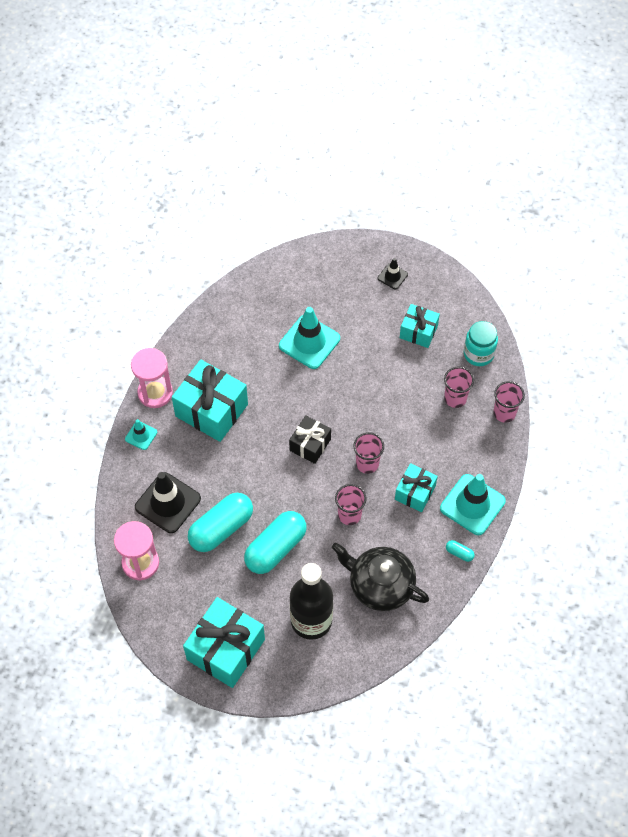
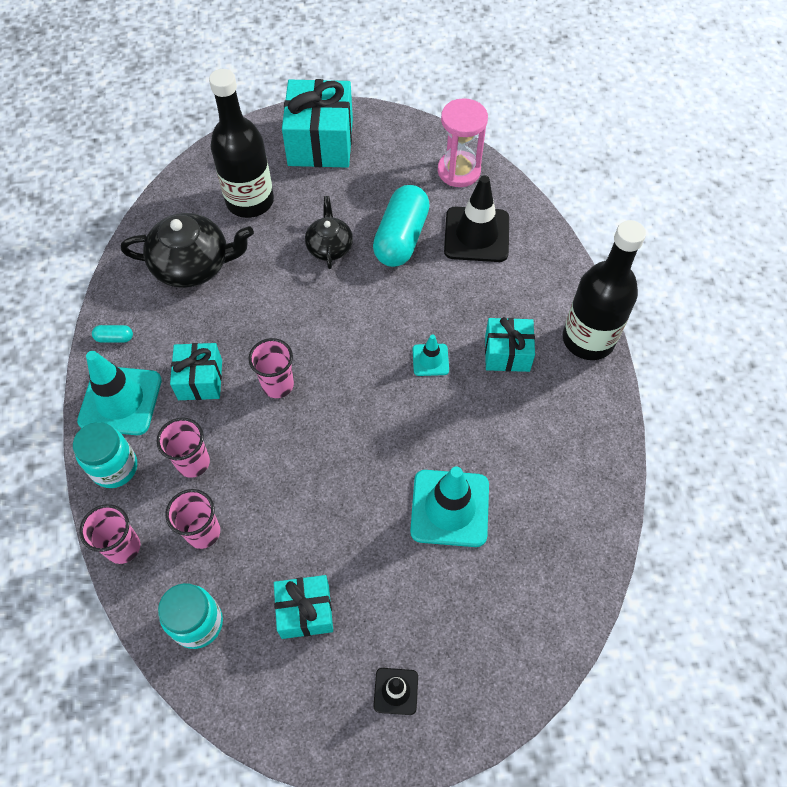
camera: 150 degrees right, 0 degrees up
(141, 435) = (562, 285): turquoise traffic cone -> turquoise traffic cone (430, 360)
(155, 393) = (588, 339): pink hourglass -> black bottle
(211, 410) = (507, 353): turquoise gift -> turquoise gift, size x0.58
(275, 548) = (329, 246): turquoise capsule -> black teapot
(310, 445) = (361, 372): black gift -> none
(349, 515) = (267, 318): pink cup -> pink cup (193, 462)
(492, 462) = (115, 467): none -> turquoise jar

